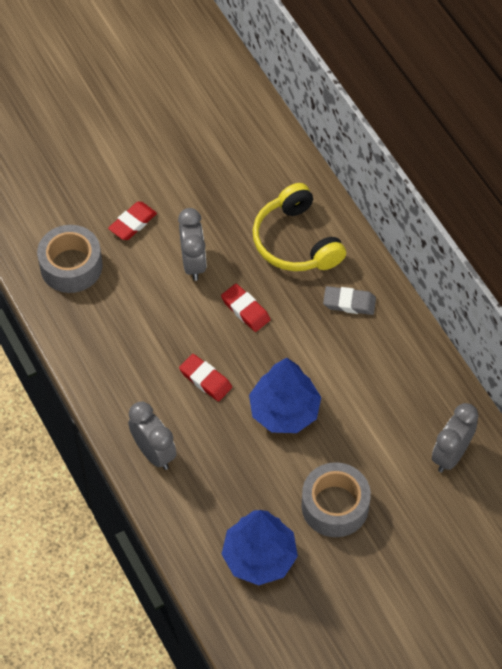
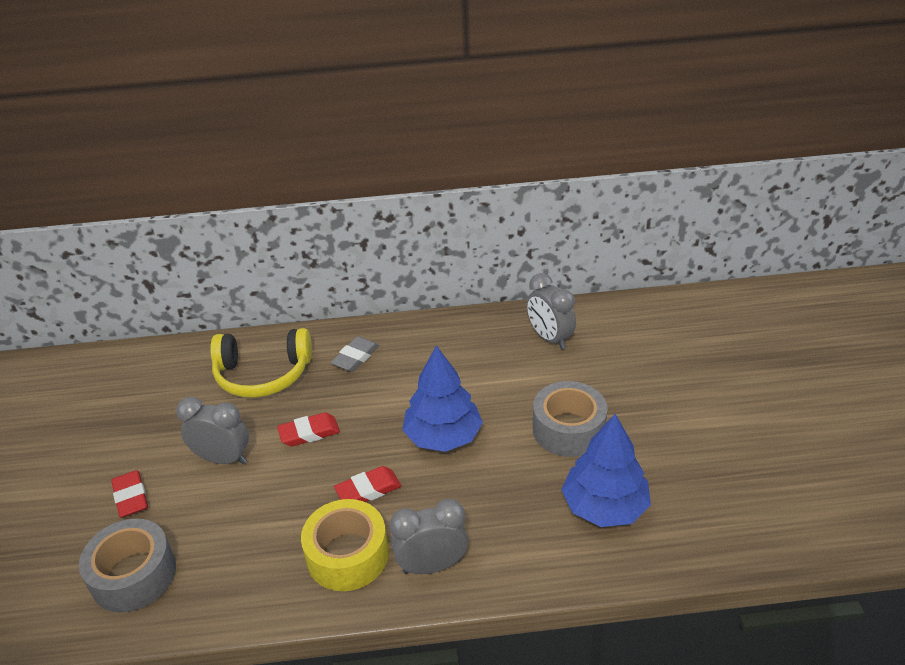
camera: 65 degrees left, 20 degrees down
(140, 392) = (347, 555): none -> yellow tape

